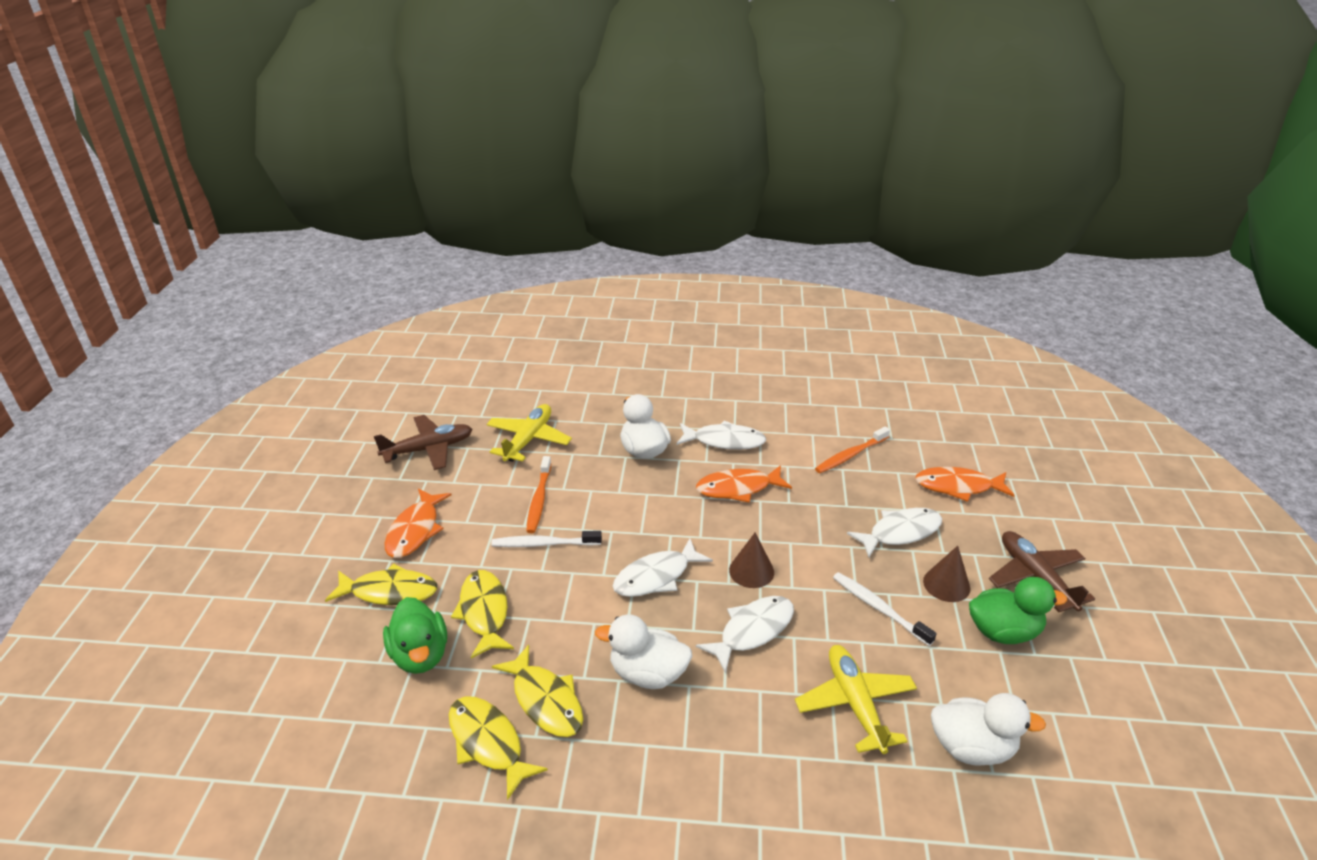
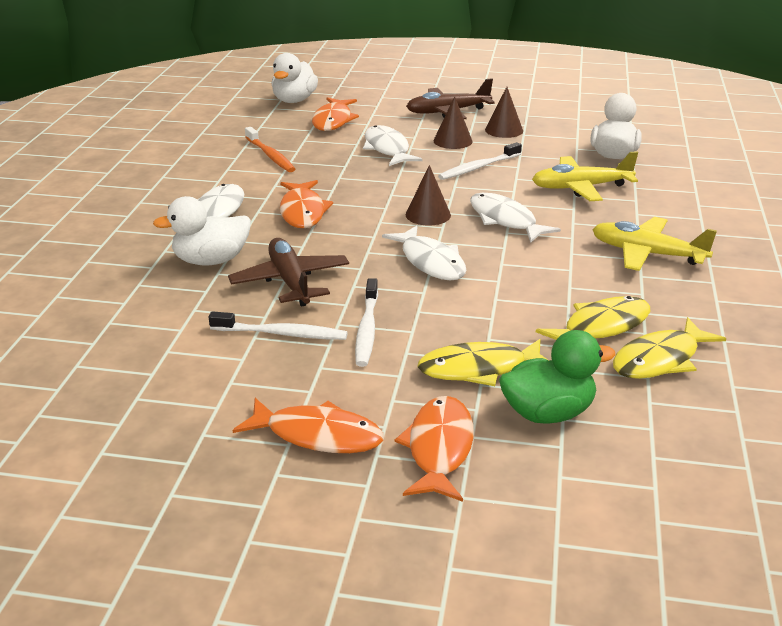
camera: 85 degrees left, 5 degrees down
(389, 592) = (439, 449): yellow fish -> orange fish
(428, 449) = (122, 437): brown plane -> brown plane (290, 282)
(528, 439) = (145, 343): yellow plane -> yellow plane (647, 254)
(539, 500) = (282, 334): orange toothbrush -> white toothbrush
(647, 674) = (560, 272): white duck -> white duck (294, 100)
(1003, 631) = (504, 130): green duck -> brown cone

